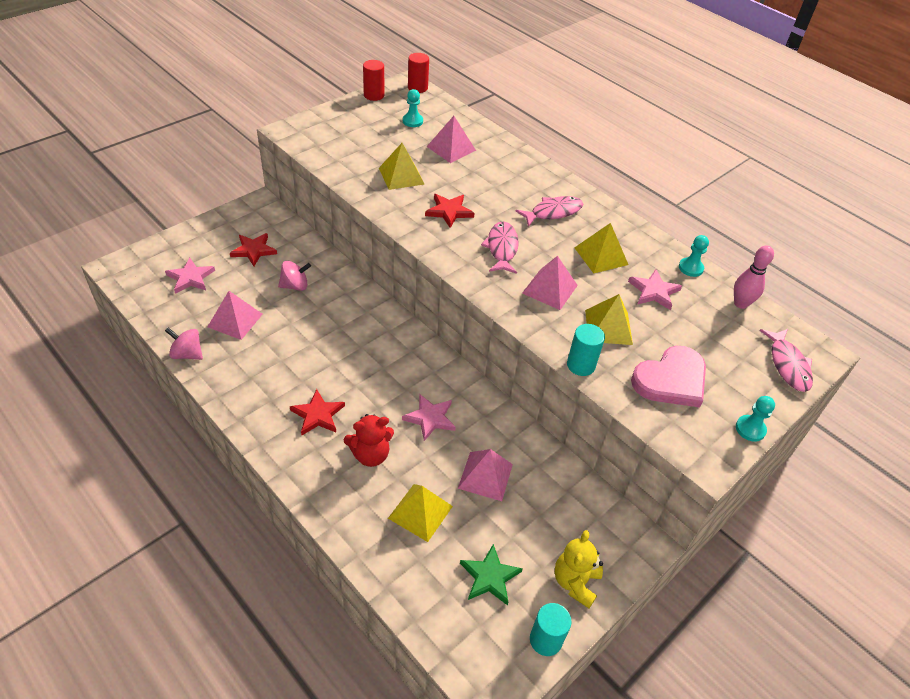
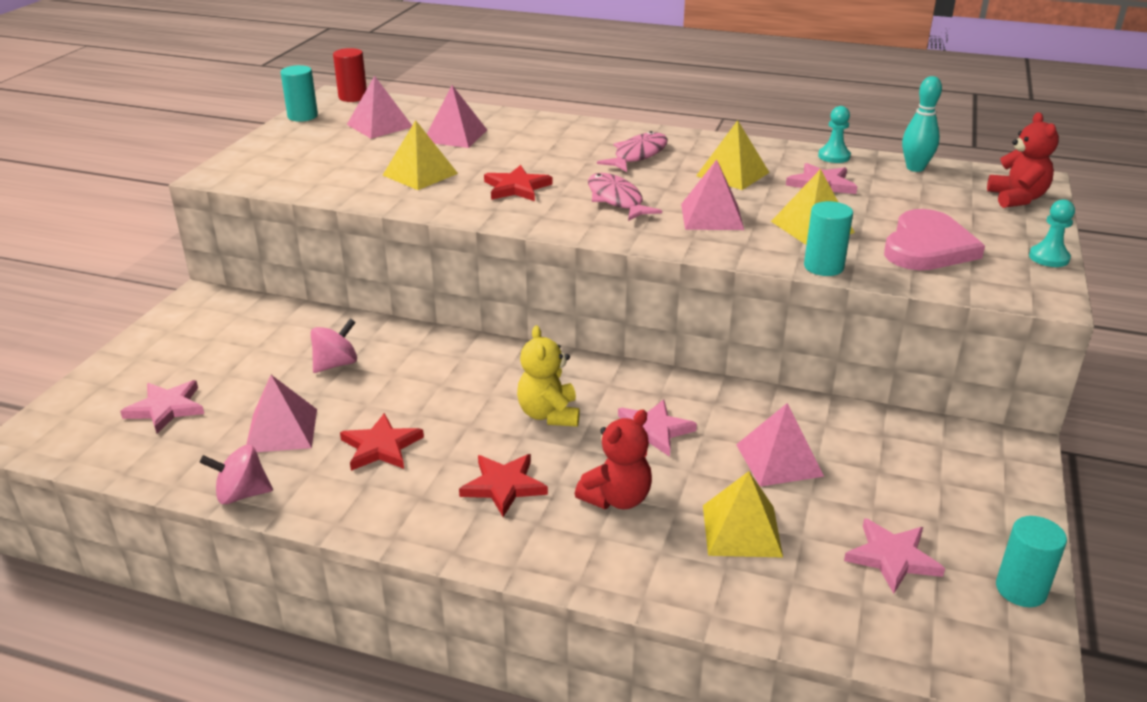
camera: 25 degrees left, 15 degrees down
(253, 250) = (238, 348): red star -> red star (381, 447)
(374, 95) = (302, 116): red cylinder -> turquoise cylinder
(412, 121) = (379, 125): turquoise pawn -> pink pyramid
(490, 577) = (892, 557): green star -> pink star
(575, 582) = (988, 517): yellow teddy bear -> yellow teddy bear (549, 414)
(740, 304) = (915, 168): pink bowling pin -> turquoise bowling pin
(788, 365) = (1017, 198): pink fish -> red teddy bear

